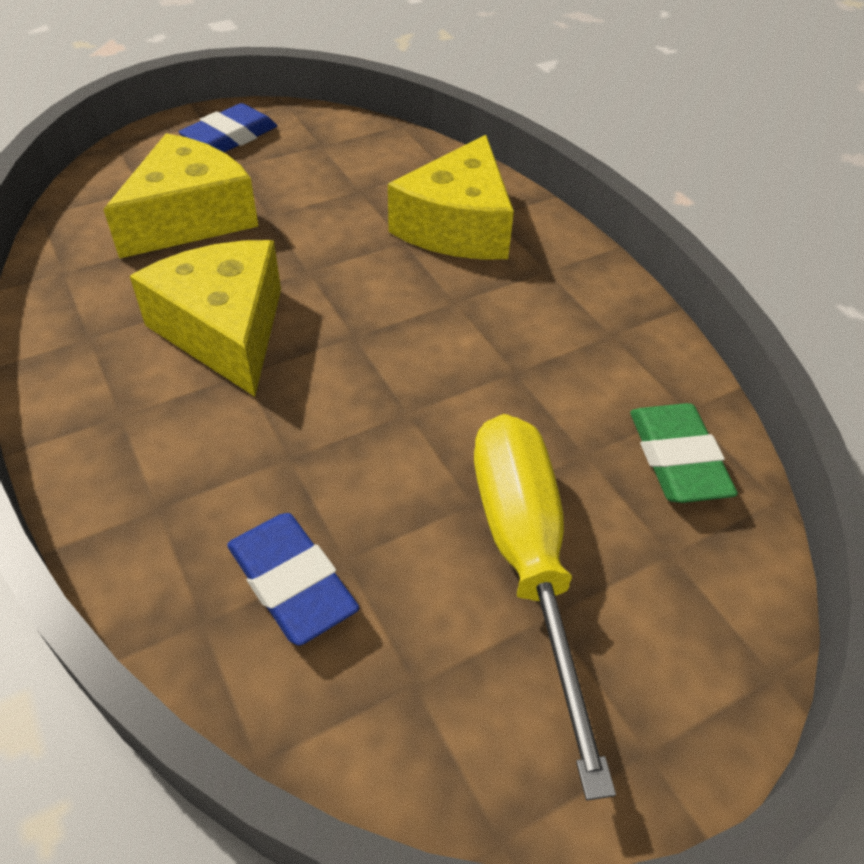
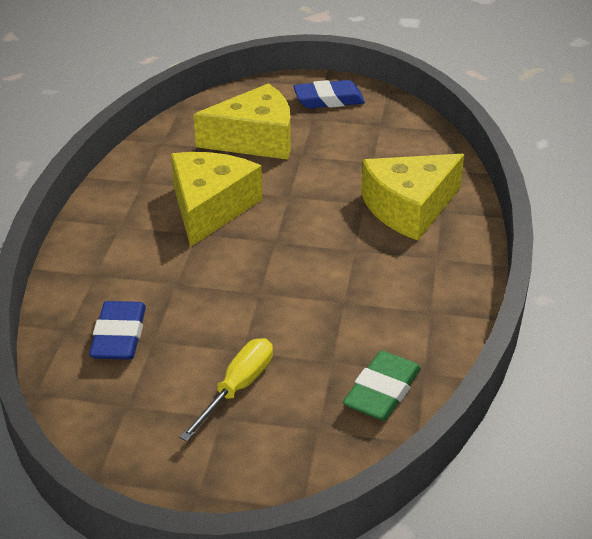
camera: 40 degrees right, 10 degrees down
(526, 559) = (237, 388): yellow screwdriver -> yellow screwdriver, size x0.60

